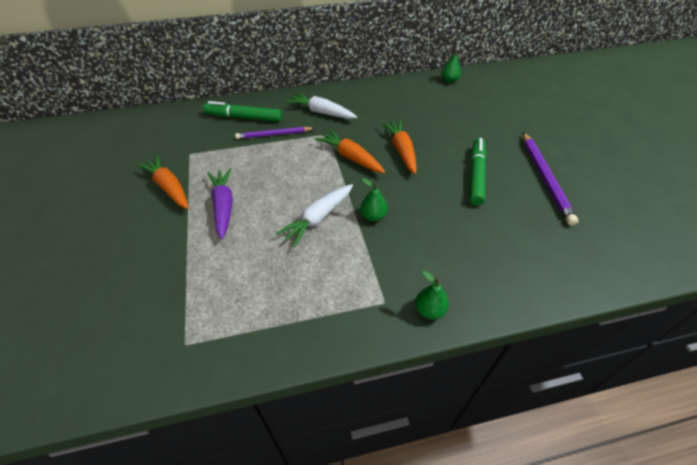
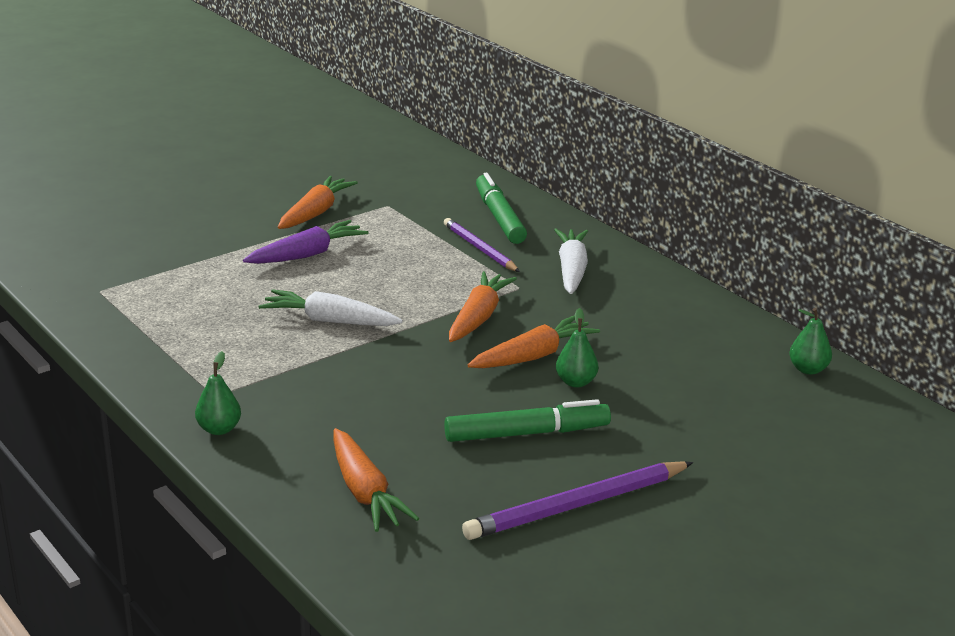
camera: 65 degrees right, 20 degrees down
(373, 216) = (362, 359): green pear -> green pear (576, 382)
(520, 254) = (365, 492): none -> orange carrot

